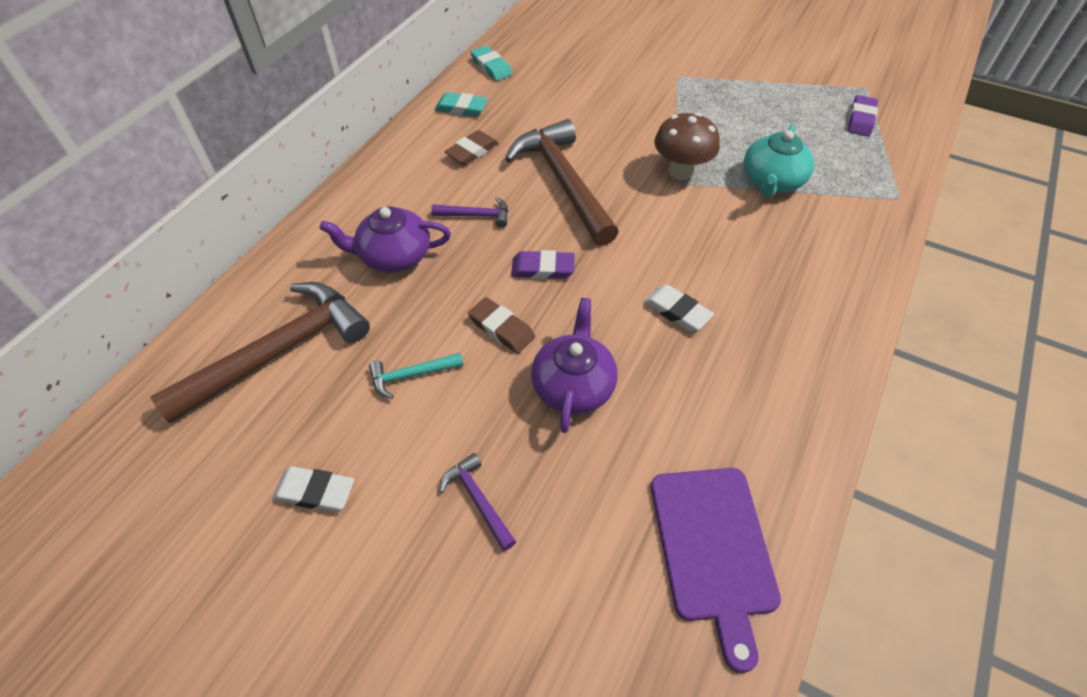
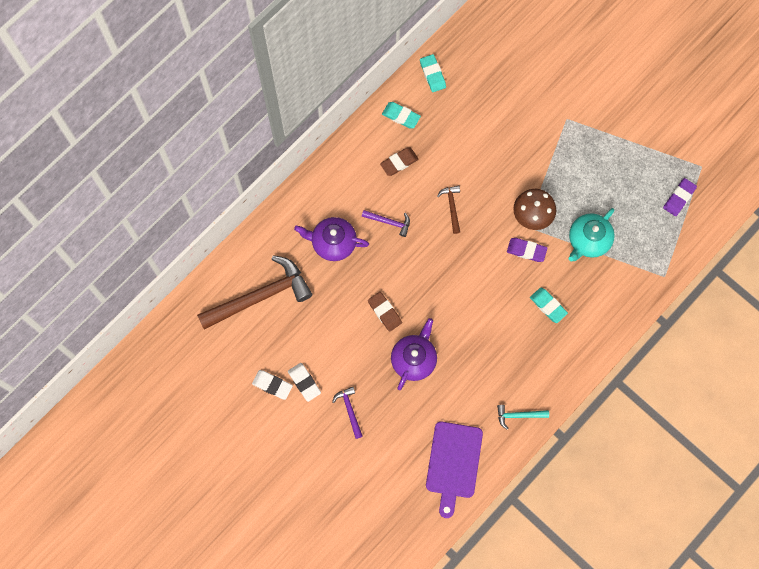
camera: 15 degrees right, 20 degrees up
(411, 375) = (329, 330): turquoise hammer -> turquoise hammer (519, 415)
(543, 268) = (419, 275): purple eraser -> purple eraser (526, 251)
(563, 182) = (452, 207): brown hammer -> brown hammer, size x0.44
(677, 311) = (487, 326): white eraser -> white eraser (304, 382)
(757, 265) = (548, 306): none -> turquoise eraser

